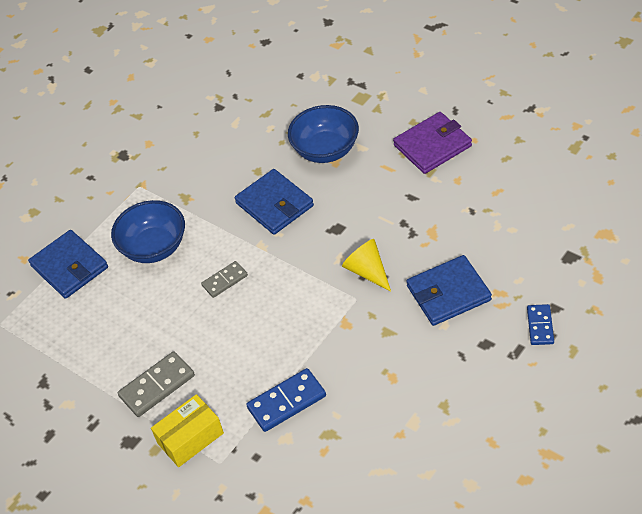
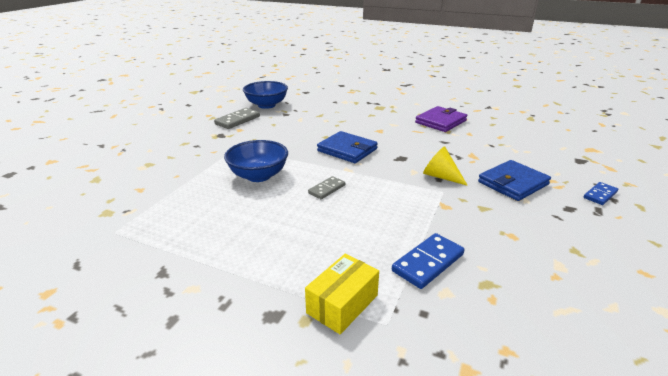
camera: 20 degrees left, 20 degrees down
(69, 267) = (184, 191): blue wallet -> none
(157, 386) = (289, 263): grey domino -> grey domino (237, 120)
(326, 150) = (370, 126): blue bowl -> blue bowl (266, 105)
(540, 326) = (600, 195): blue domino -> blue domino turned 60 degrees clockwise

